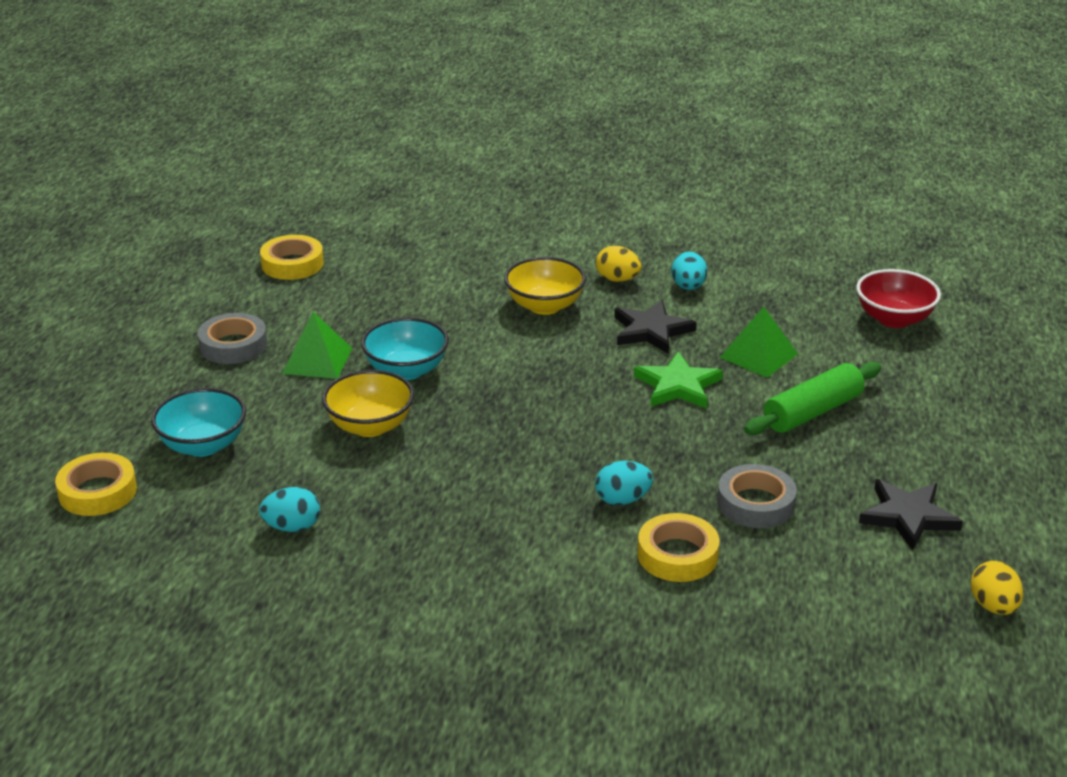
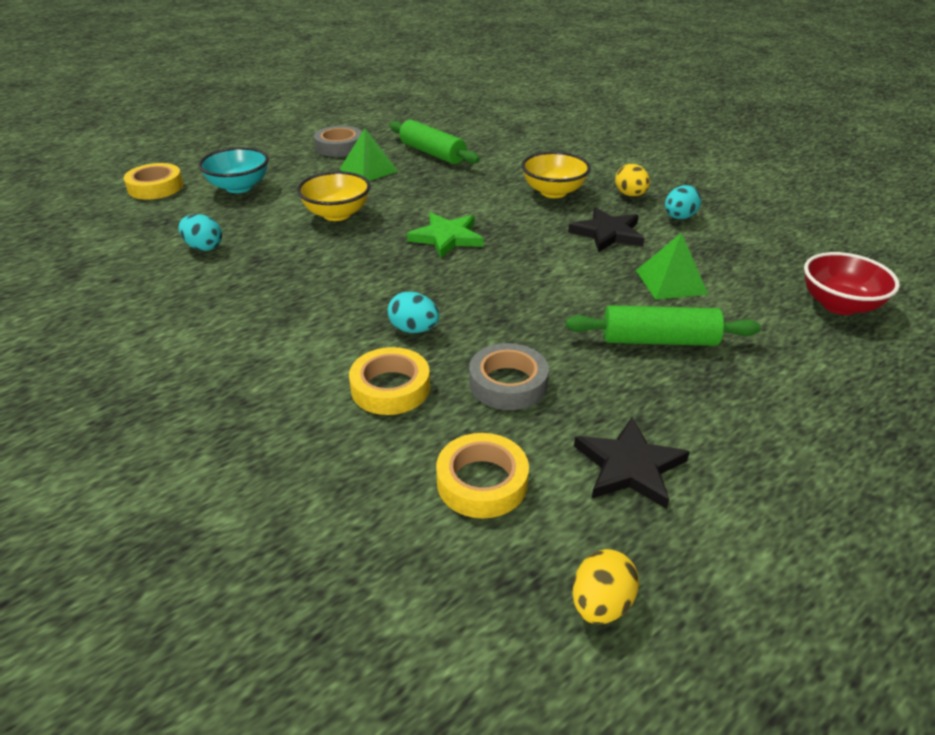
camera: 40 degrees right, 5 degrees up
(292, 264) = (437, 120): yellow tape -> yellow tape (482, 482)
(355, 310) = (432, 153): none -> green rolling pin
(406, 370) = (408, 194): turquoise bowl -> none
(678, 385) = (573, 275): green star -> green star (447, 238)

